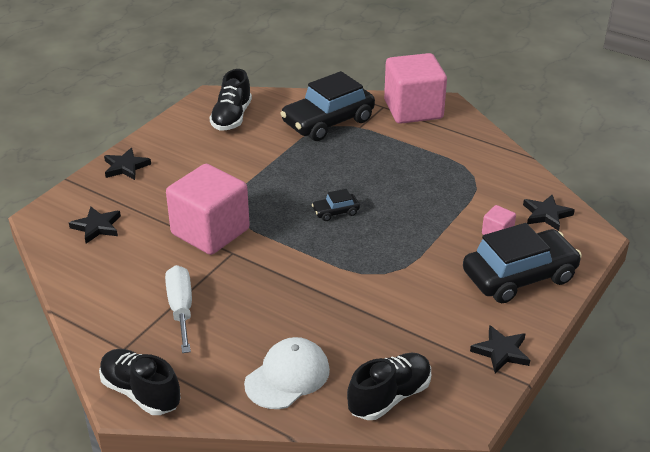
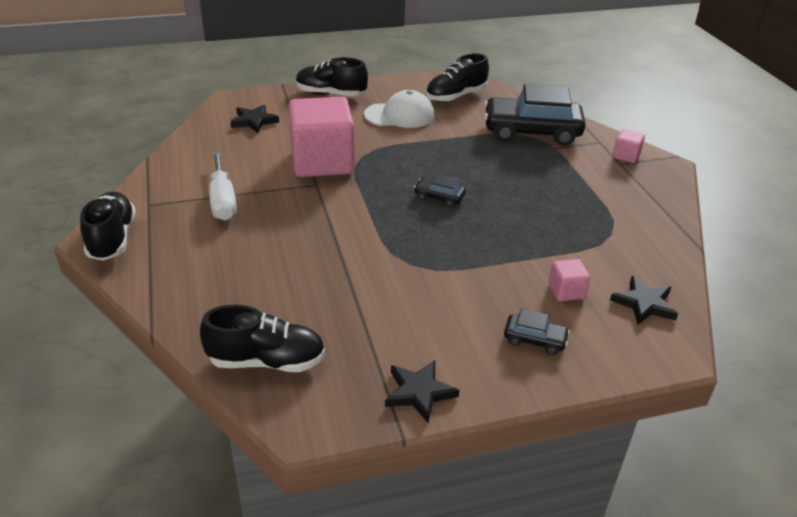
camera: 40 degrees right, 0 degrees up
(126, 167) = (330, 94): black star -> black shoe
(181, 309) = (223, 201): white screwdriver -> white screwdriver turned 135 degrees clockwise
(287, 376) = (218, 292): white cap -> white cap (400, 115)
(413, 109) = (626, 156): pink cube -> pink cube, size x0.42
(519, 276) = (534, 340): black car -> black car, size x0.44

